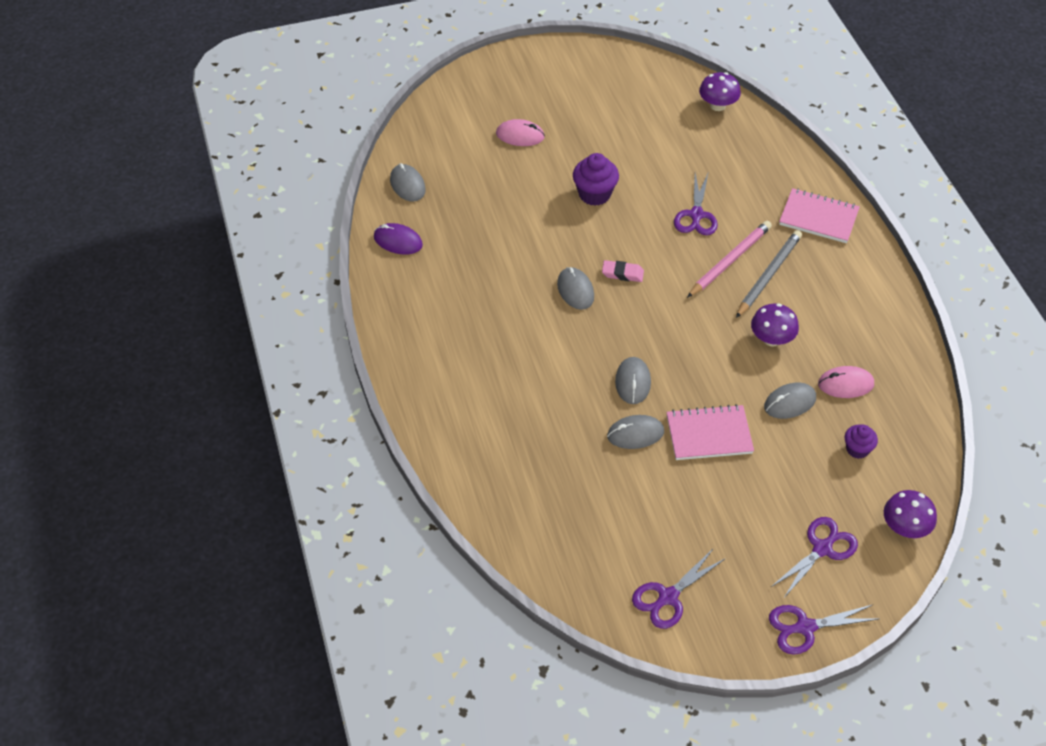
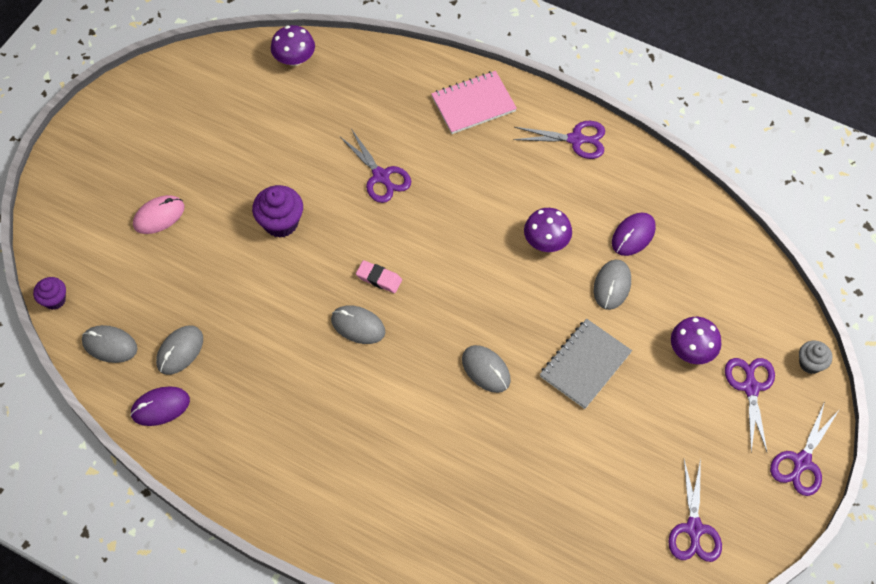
camera: 45 degrees left, 10 degrees up
(622, 273) = (379, 278): pink eraser -> pink eraser turned 60 degrees clockwise
(635, 434) = (533, 413): grey mouse -> grey mouse (180, 351)
(709, 434) = (585, 364): pink notebook -> grey notebook
(730, 261) = (448, 198): pink pencil -> none
(768, 275) = (488, 186): grey pencil -> none
(845, 384) = (633, 235): pink mouse -> purple mouse
(857, 449) = (693, 283): purple cupcake -> purple cupcake (54, 300)
(873, 293) = (576, 139): none -> purple scissors
(892, 572) = (810, 363): none -> grey cupcake
(905, 527) = (783, 319): purple mushroom -> purple mushroom (691, 350)

